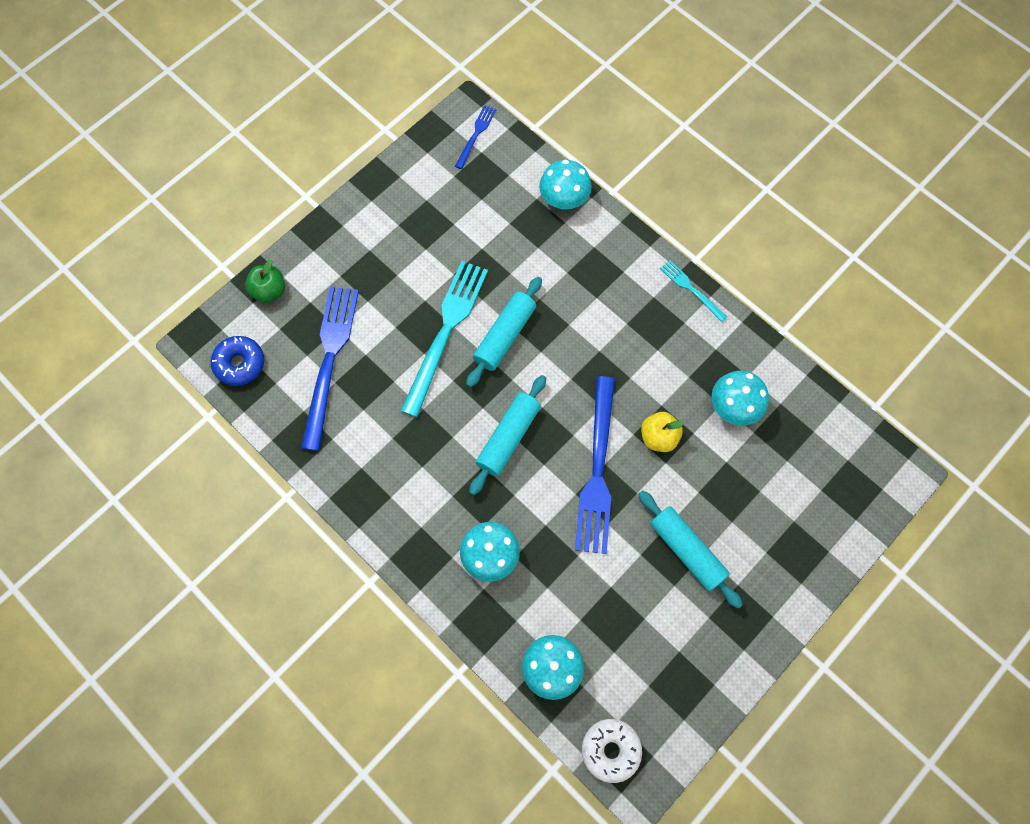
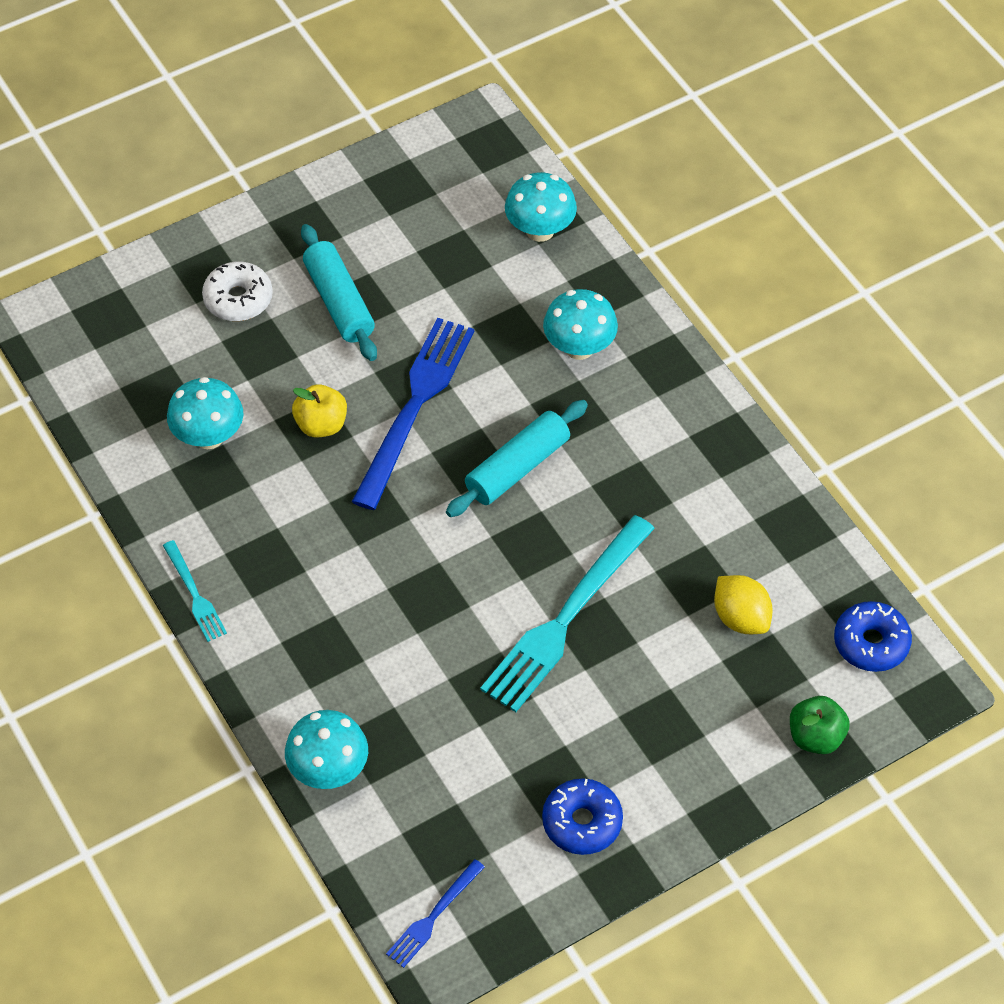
camera: 165 degrees left, 15 degrees down
(329, 360) = (740, 618): blue fork -> yellow lemon
(404, 205) = (582, 822): none -> blue donut
(505, 336) = (483, 593): turquoise rolling pin -> none
(610, 750) = (499, 151): white donut -> white donut (238, 299)

